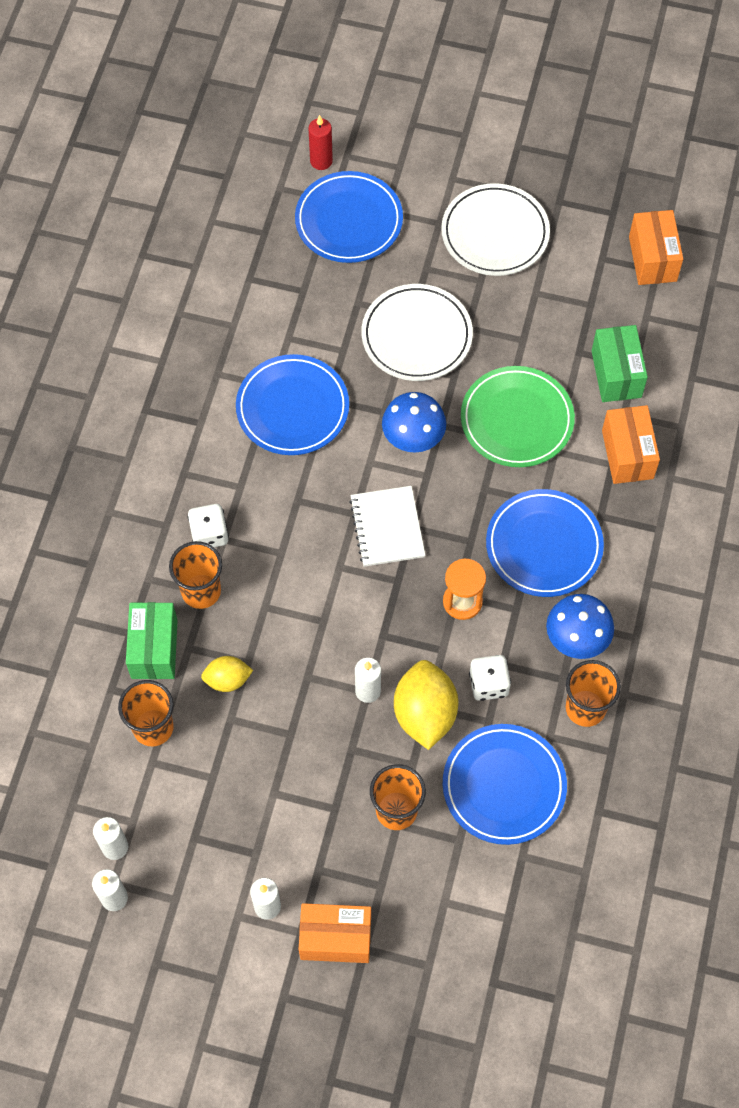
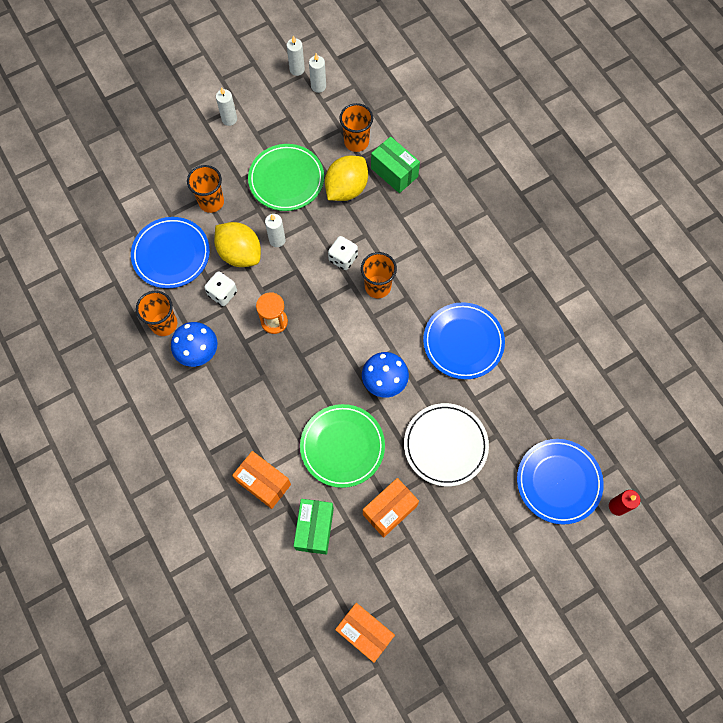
camera: 135 degrees right, 5 degrees up
(201, 591) = (403, 215): orange cup -> orange cup (377, 287)
(209, 534) = (429, 243): white dice -> white dice (343, 258)
(227, 680) = (346, 189): yellow lemon -> yellow lemon, size x1.77
(282, 756) = (286, 179): none -> green plate
(335, 938) = (187, 132): orange box -> orange box (389, 510)
(387, 527) = (349, 324): white notebook -> none
(495, 233) = (471, 557): white plate -> none
(544, 545) = (261, 388): blue plate -> none
(616, 374) = (314, 529): green box -> green box turned 60 degrees clockwise

